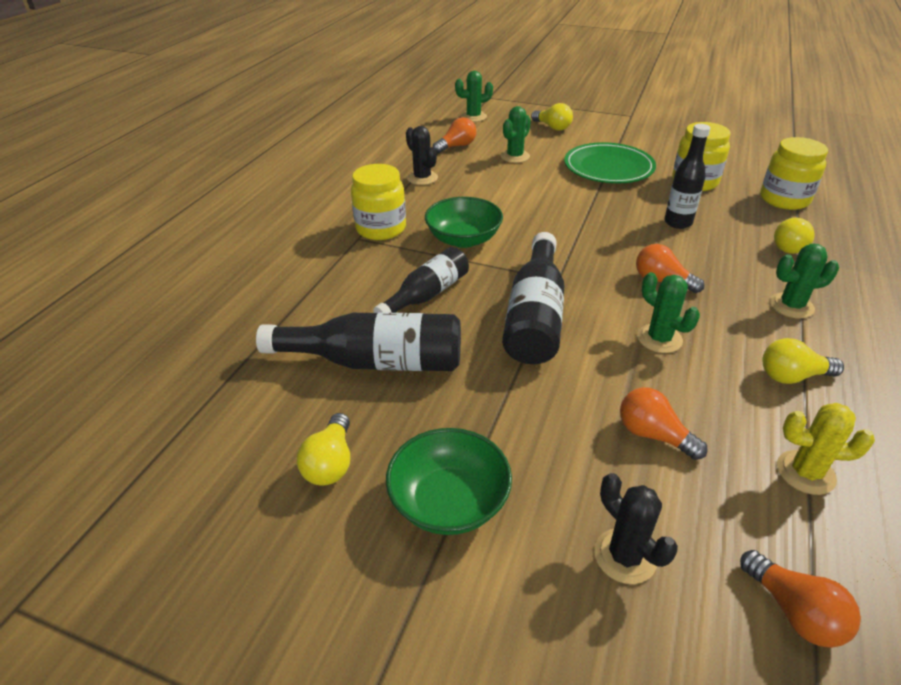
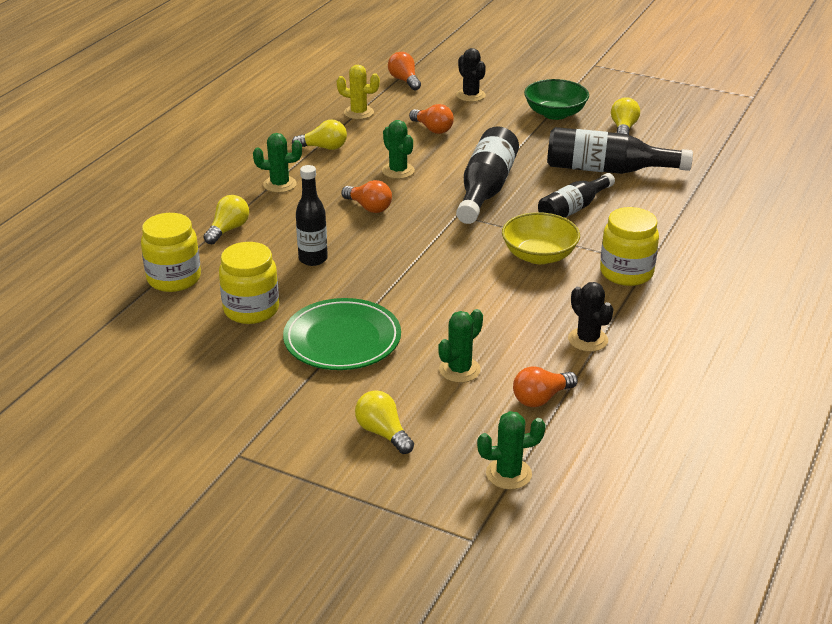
camera: 175 degrees left, 5 degrees down
(463, 239) = (539, 255): green bowl -> yellow bowl

